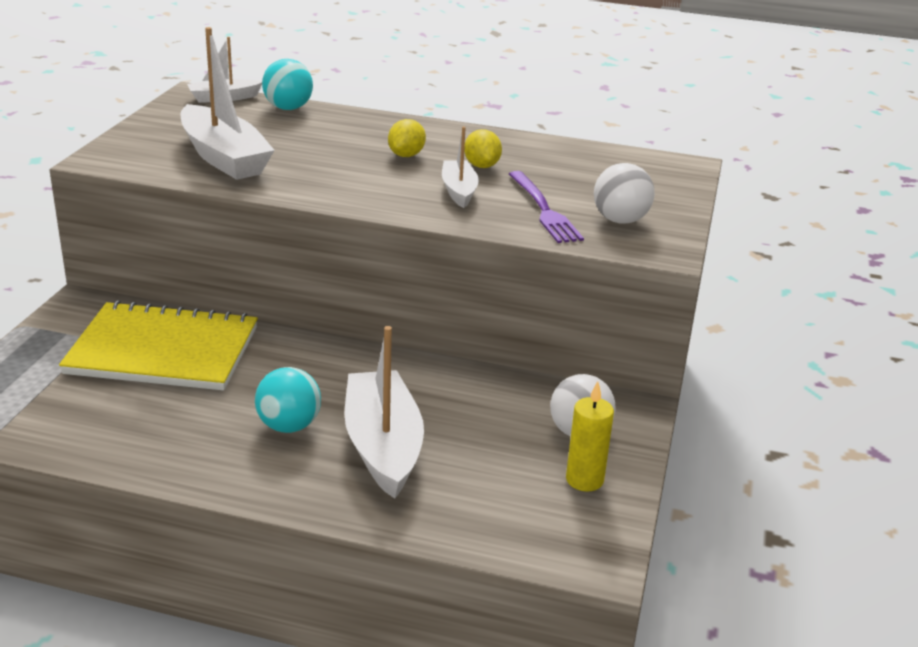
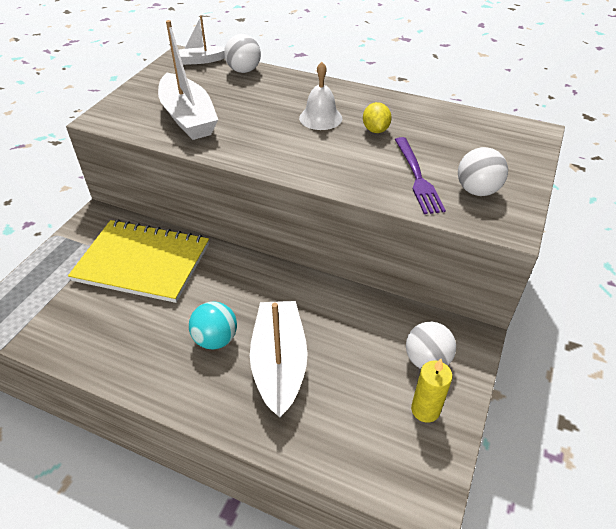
camera: 10 degrees right, 15 degrees up
(288, 108) = (244, 70): turquoise ball -> white ball
(406, 155) = (320, 118): yellow lemon -> white bell
(459, 191) = (354, 156): white boat -> none

